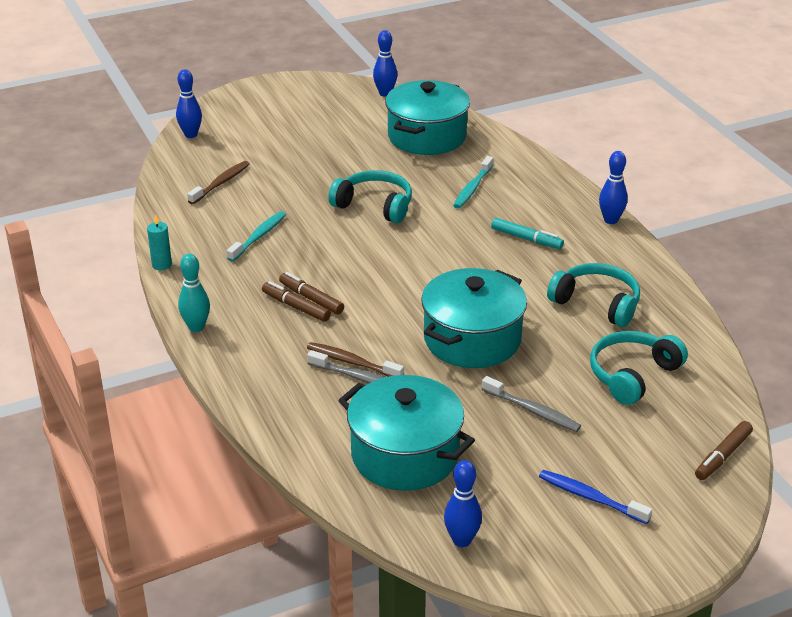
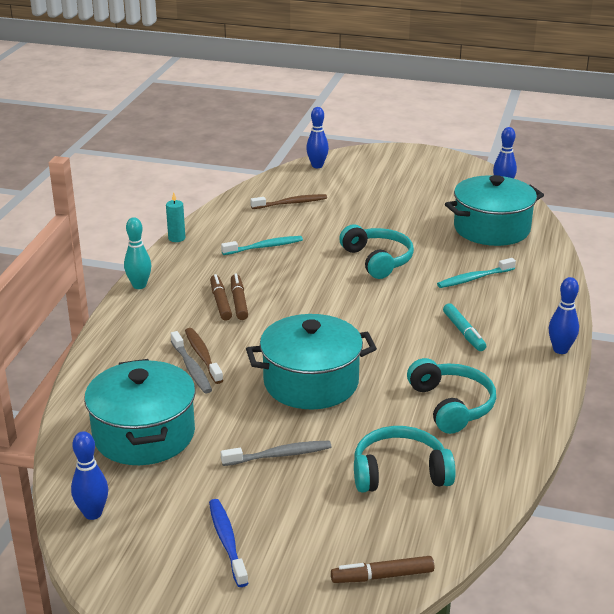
camera: 40 degrees right, 5 degrees down
(532, 410) = (279, 455): grey toothbrush -> grey toothbrush turned 90 degrees counterclockwise

